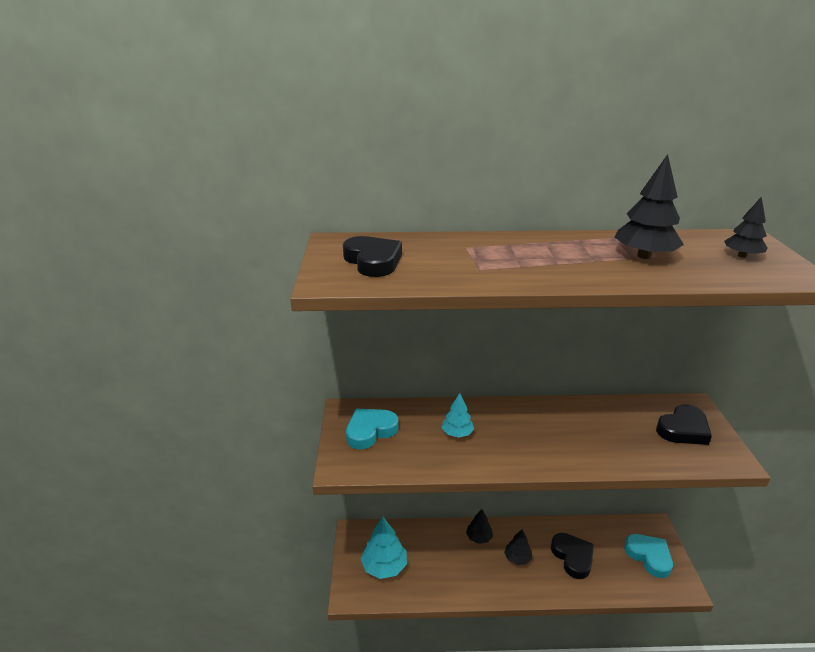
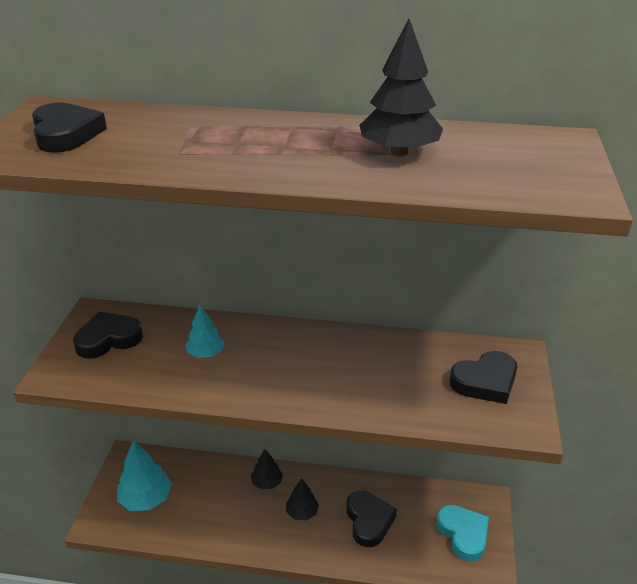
camera: 10 degrees right, 5 degrees up
(370, 431) = (108, 339): turquoise heart -> black heart
(742, 256) = (529, 161): black tree -> none

